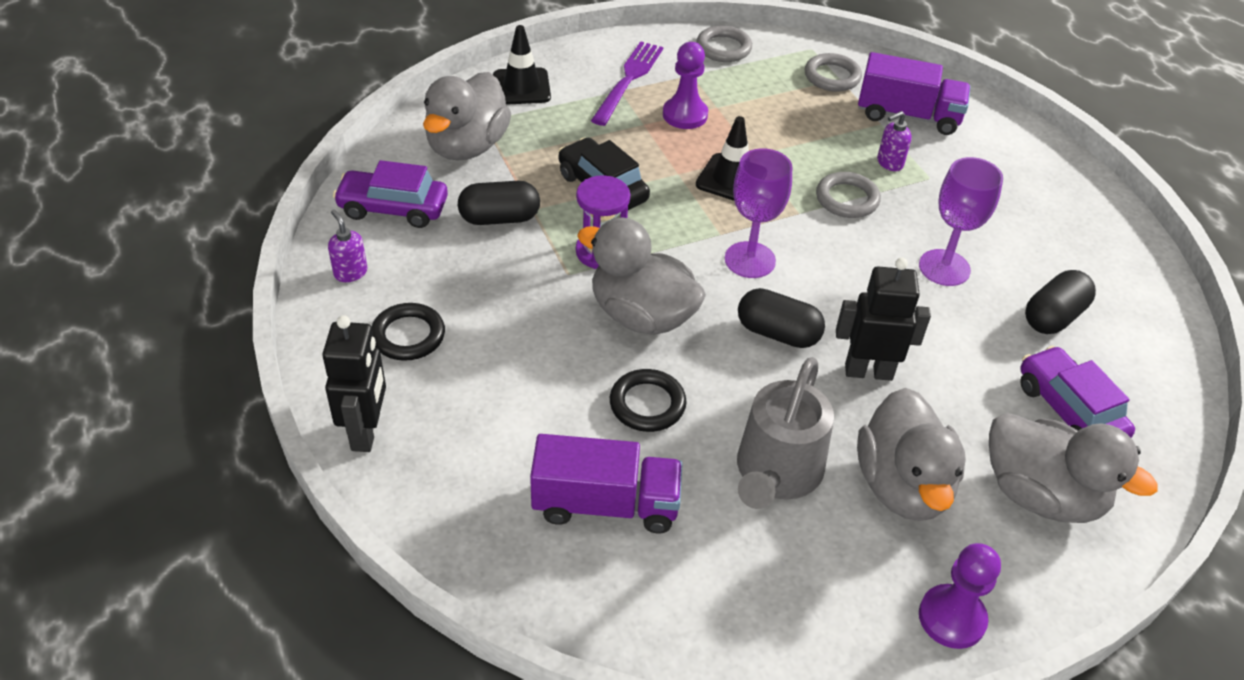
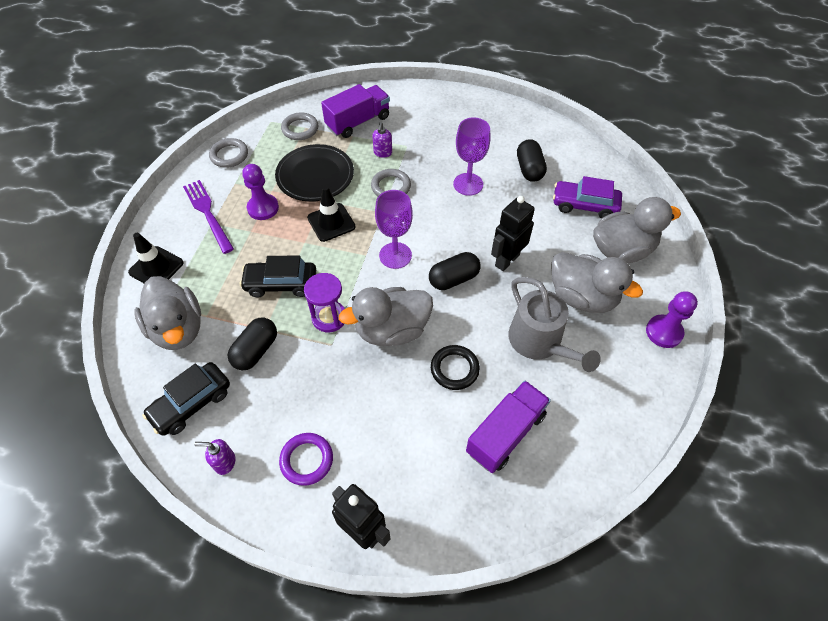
camera: 50 degrees left, 10 degrees up
(393, 208) = (191, 403): purple car -> black car
(408, 336) = (307, 460): black ring -> purple ring
(780, 128) = (315, 176): none -> black plate

